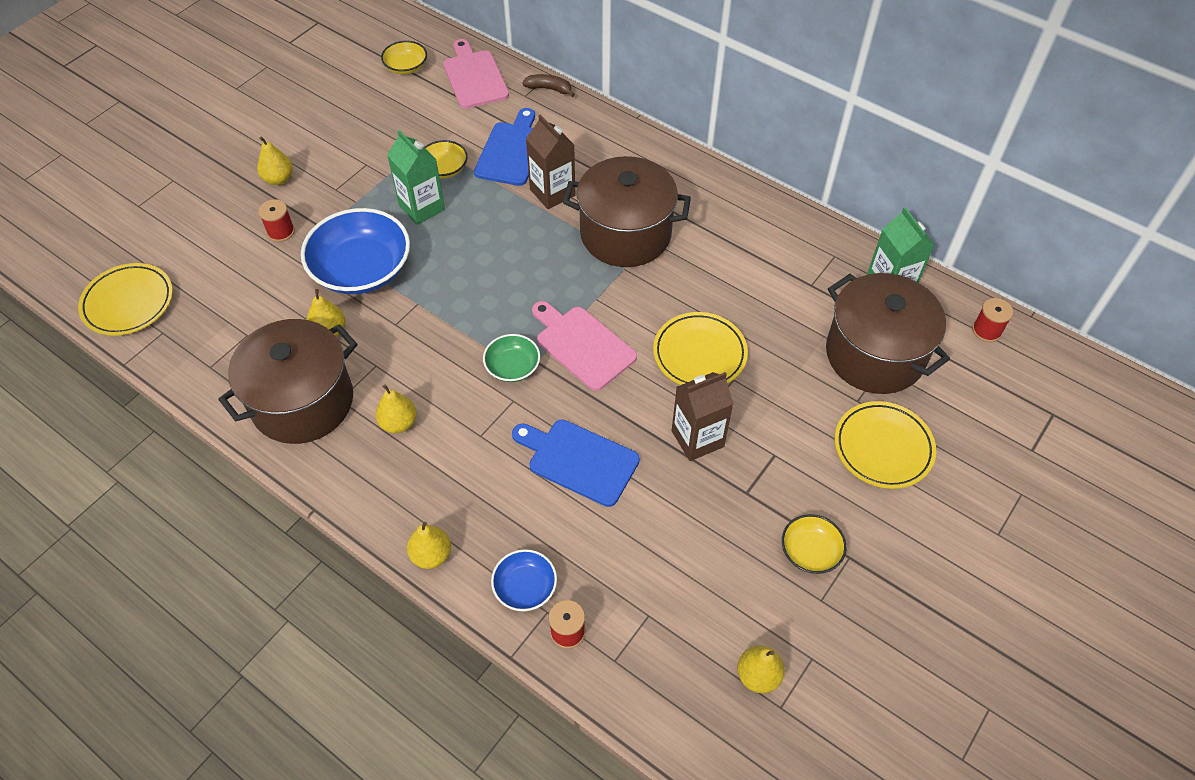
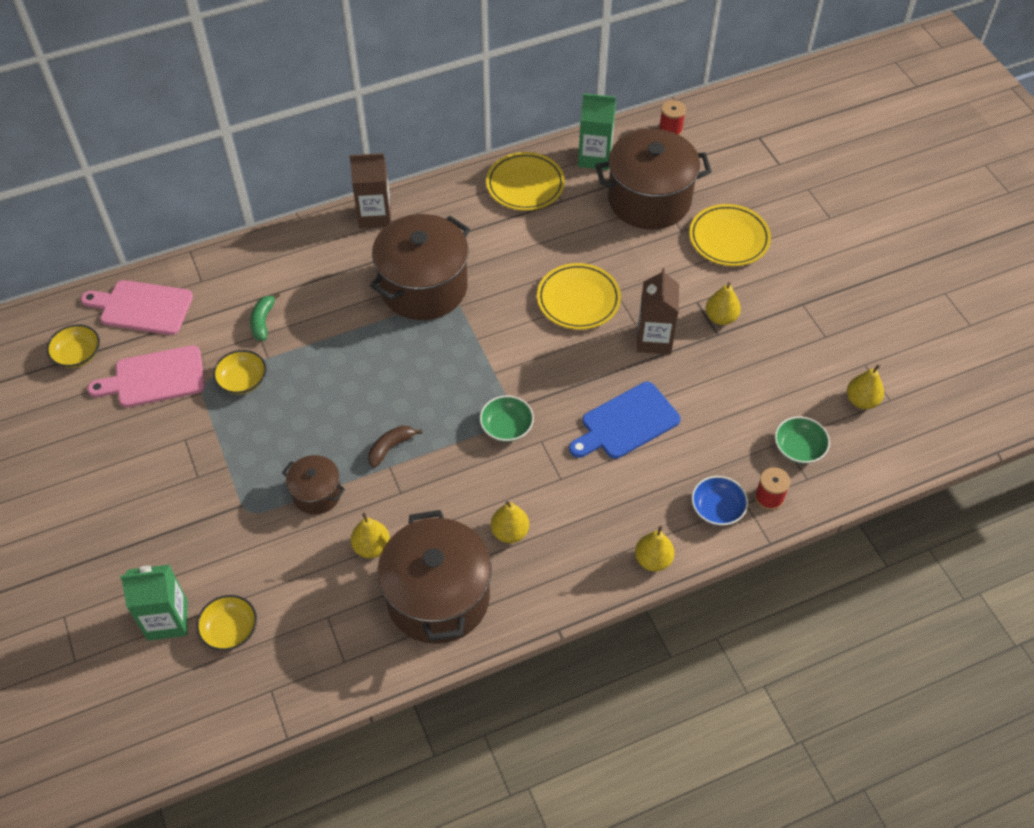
camera: 60 degrees left, 0 degrees up
(128, 303) = (208, 710): yellow plate -> yellow plate (525, 185)
(278, 179) = (143, 519): yellow pear -> yellow pear (721, 317)
(281, 232) = (217, 542): red spool -> none
(361, 269) = (316, 494): blue bowl -> brown pot
(422, 207) = (277, 417): green carton -> green carton (167, 620)
(511, 151) = (263, 321): blue cutting board -> green banana
(549, 89) = (209, 260): brown banana -> brown banana (390, 448)
(552, 192) = (337, 315): brown carton -> brown carton (374, 215)
(582, 345) = (518, 369): pink cutting board -> pink cutting board (155, 378)
(650, 635) = (799, 448): none -> green bowl
(810, 551) = (785, 323): yellow bowl -> yellow bowl (230, 629)

